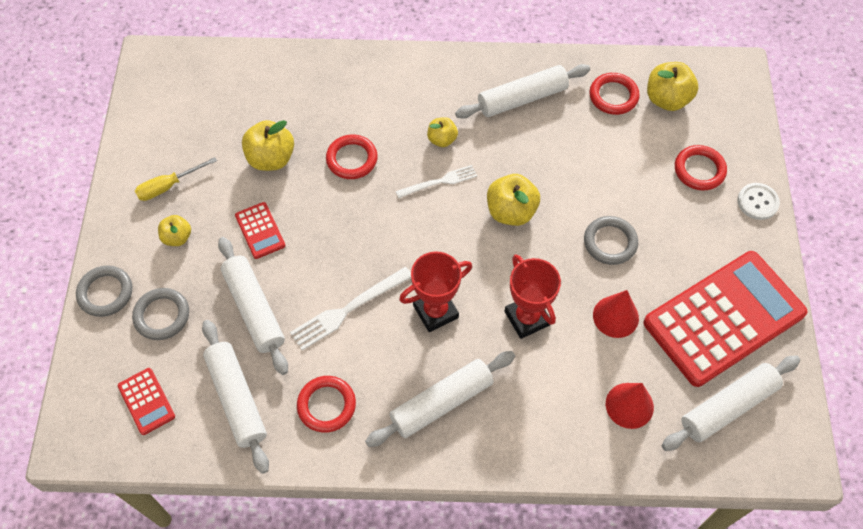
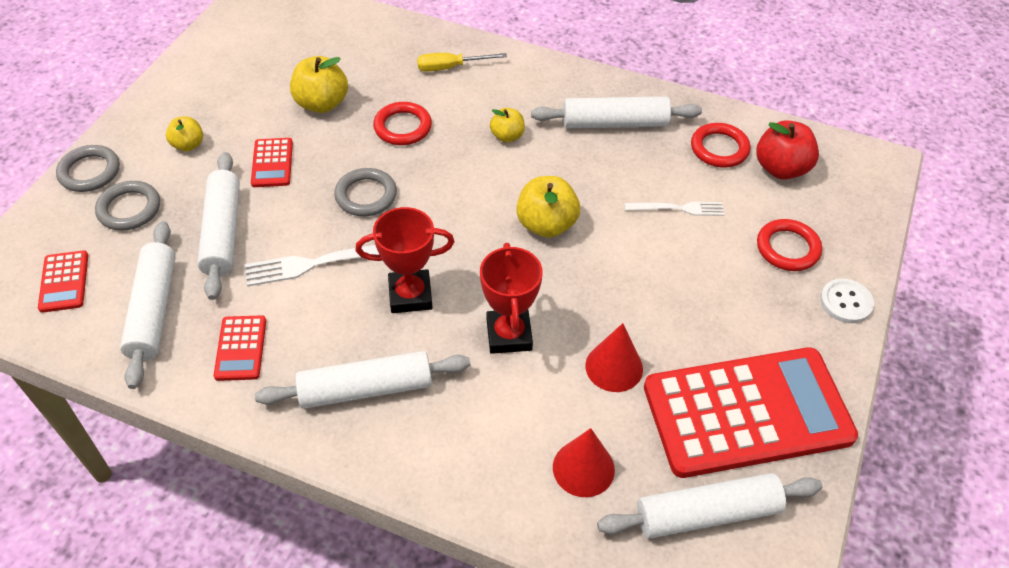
camera: 20 degrees right, 10 degrees down
(168, 186) = (208, 98): yellow screwdriver -> yellow screwdriver (450, 67)
(326, 405) = (241, 348): red ring -> red calculator
(439, 182) = (483, 174): white fork -> white fork (678, 209)
(610, 242) = (645, 289): grey ring -> grey ring (366, 195)
(667, 99) = (781, 168): yellow apple -> red apple

